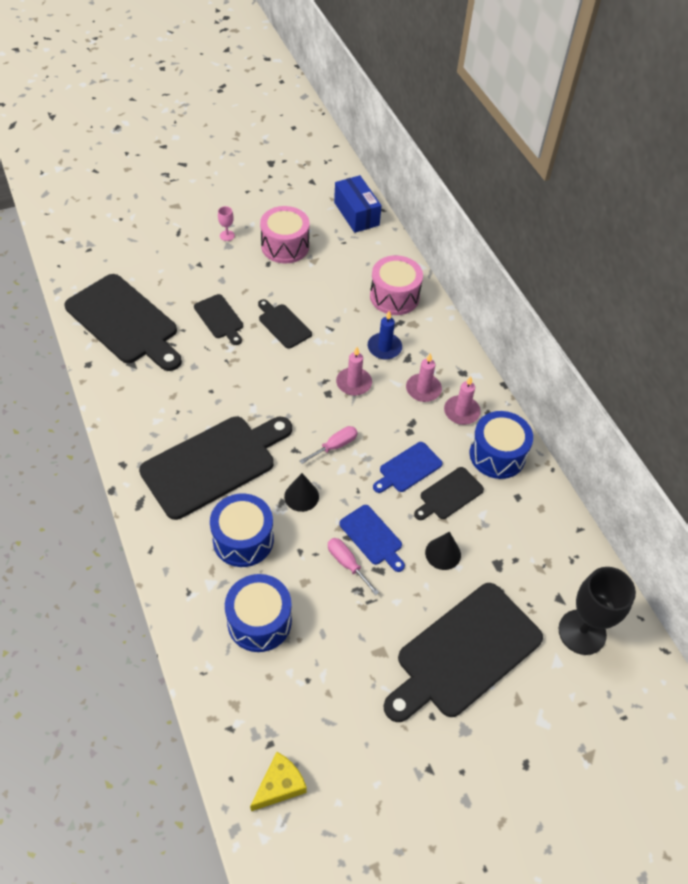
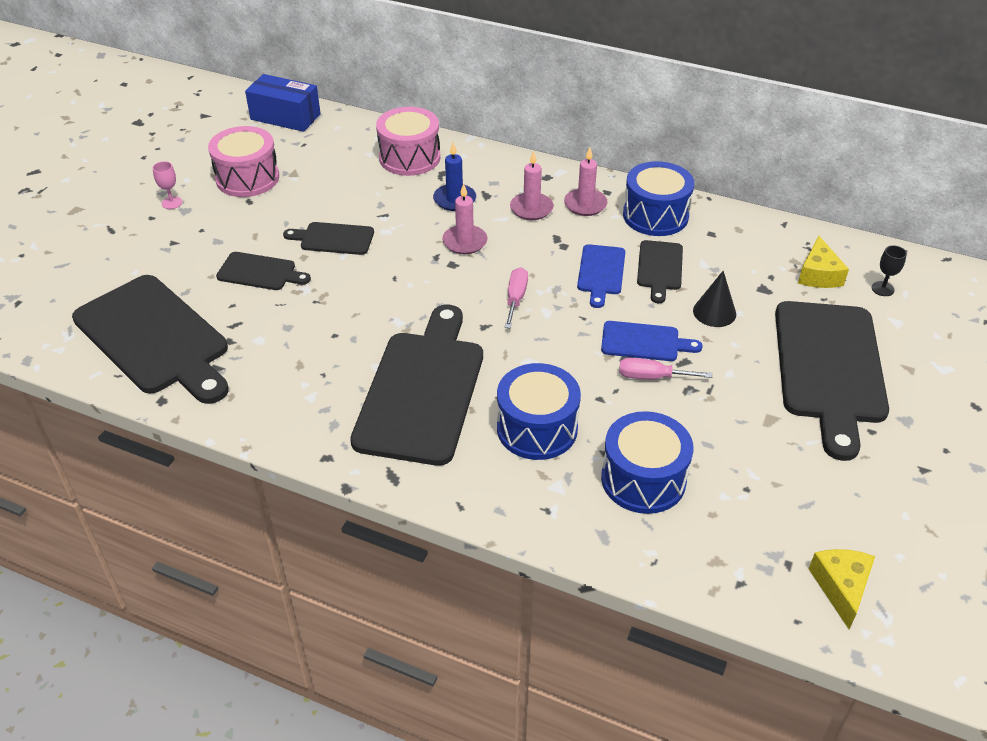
camera: 40 degrees left, 10 degrees down
(125, 322) = (155, 338): black cutting board -> black cutting board turned 45 degrees clockwise
(301, 496) = (541, 356): black cone -> none
(550, 585) = (818, 274): none -> yellow cheese
(582, 632) = (882, 289): black goblet -> black goblet, size x0.42

